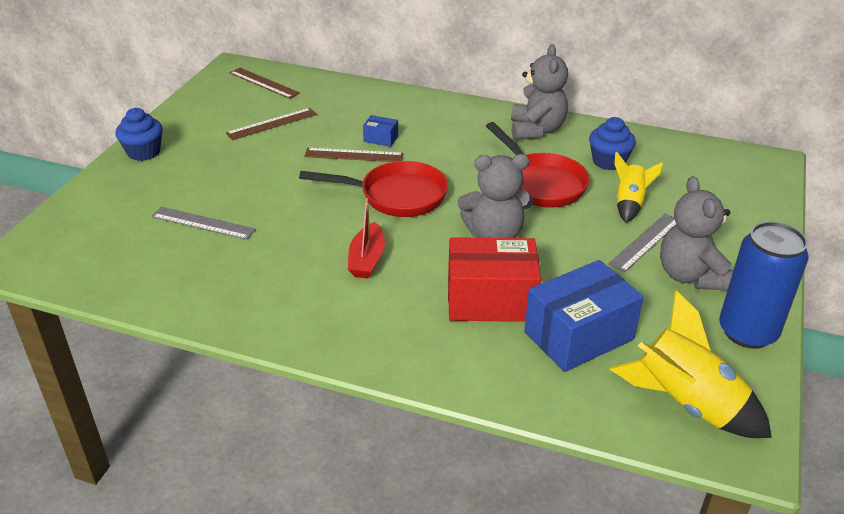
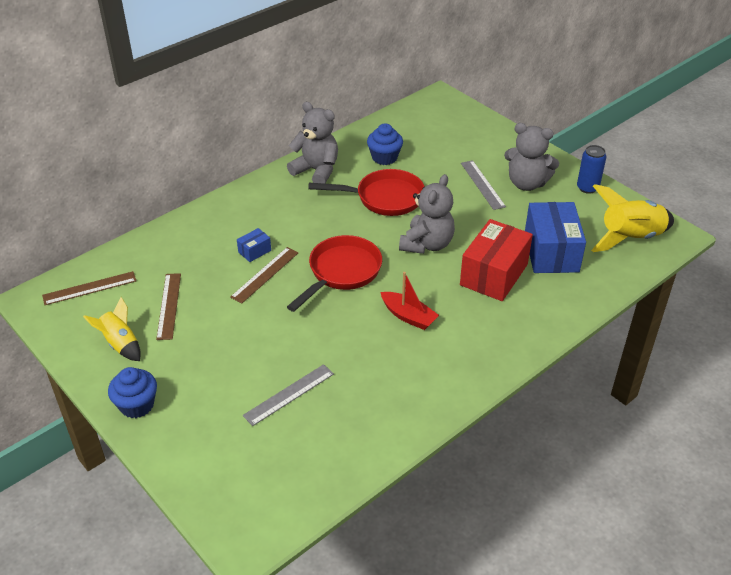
camera: 60 degrees left, 5 degrees up
(629, 204) = (439, 171): yellow rocket -> yellow rocket (120, 344)
(747, 332) = (587, 188): blue can -> blue can, size x0.59

